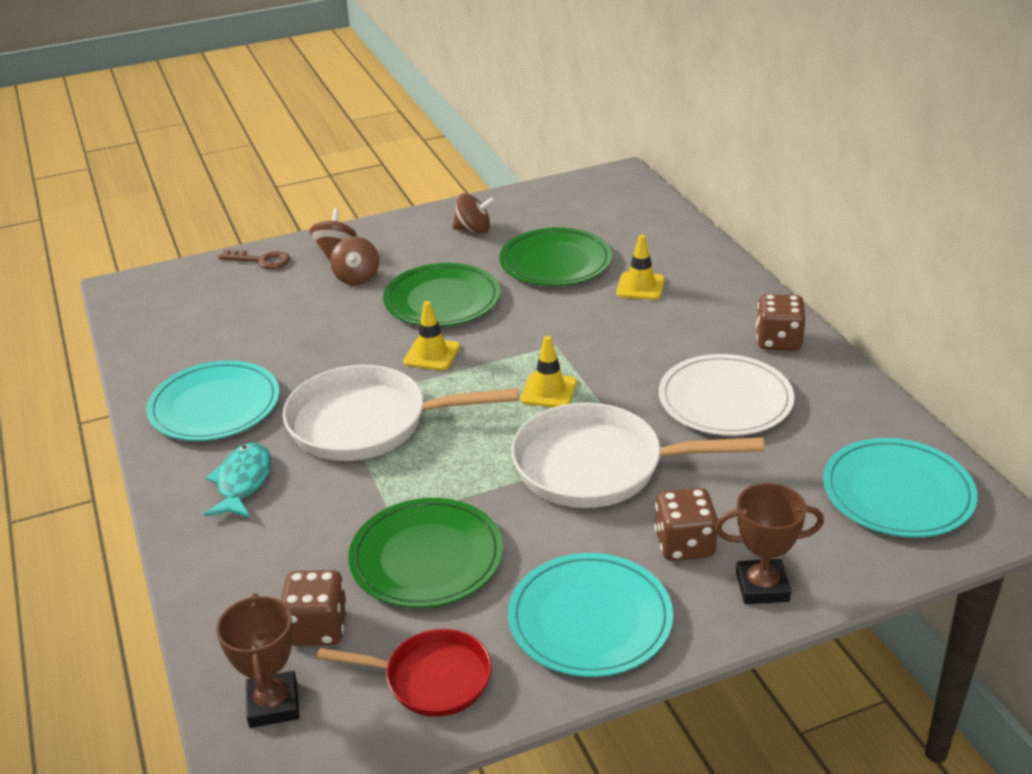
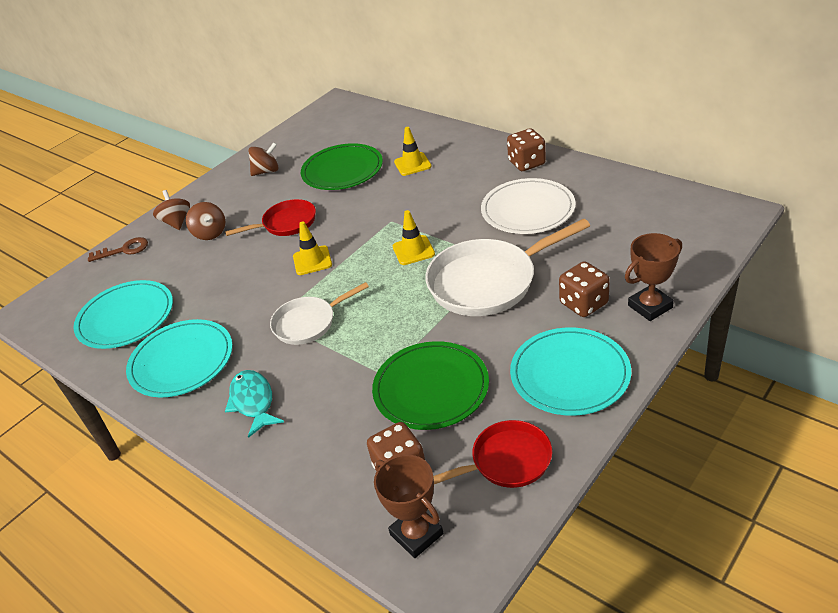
camera: 25 degrees left, 5 degrees up
(367, 423) = (308, 323): white pan -> white pan, size x0.59
(442, 300) = (286, 223): green plate -> red pan
(897, 492) = (672, 220): turquoise plate -> turquoise plate (126, 317)

